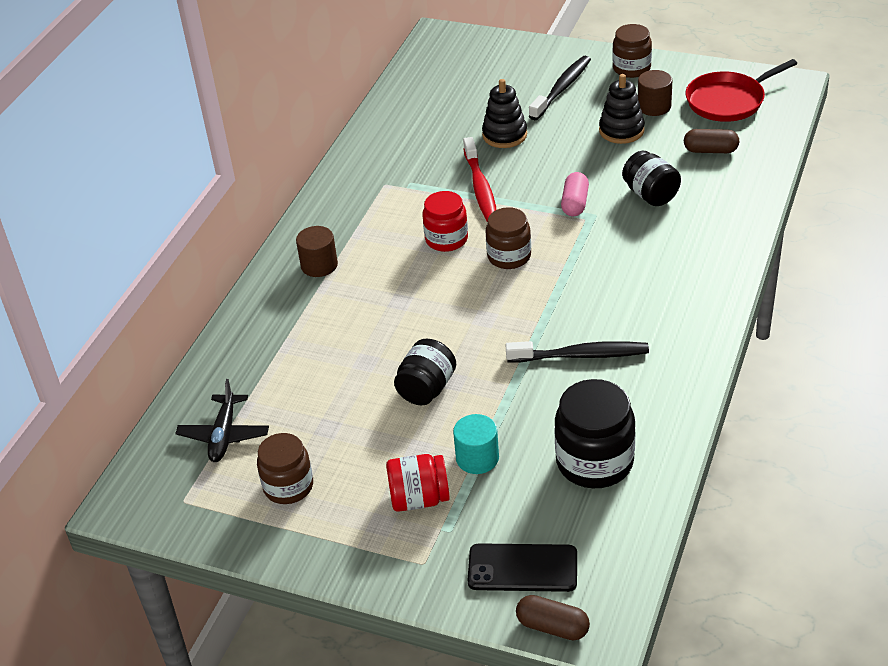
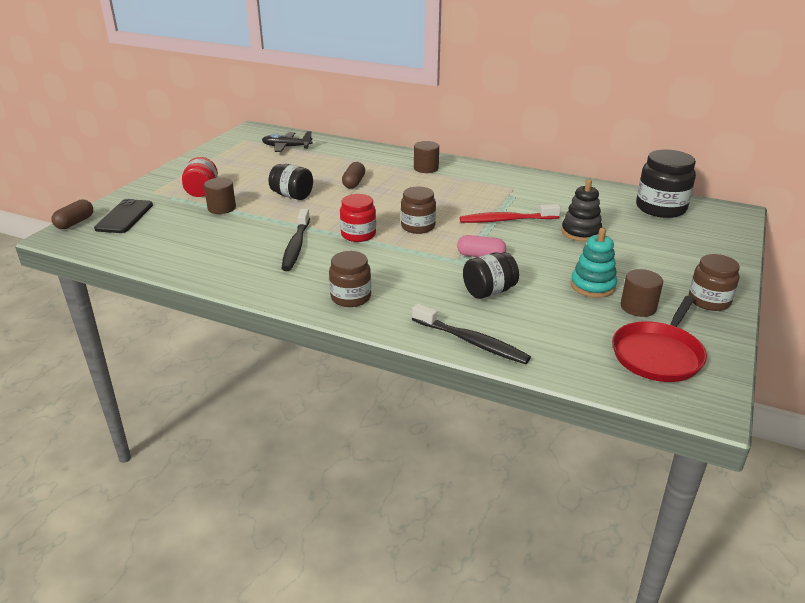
camera: 90 degrees right, 10 degrees down
(288, 486) = (237, 161): brown jar -> brown jar (351, 297)
(446, 239) = (444, 206): red jar -> red jar (358, 235)
(477, 458) = (221, 208): turquoise cylinder -> brown cylinder
(562, 88) = (660, 262): black toothbrush -> black toothbrush (471, 342)
(594, 462) = (190, 243): black jar -> black jar (660, 208)
(621, 130) = (592, 286): black stacking toy -> turquoise stacking toy
(710, 150) = (561, 332): brown capsule -> brown capsule (354, 183)
(728, 101) = (658, 354): red pan -> red pan turned 120 degrees counterclockwise

